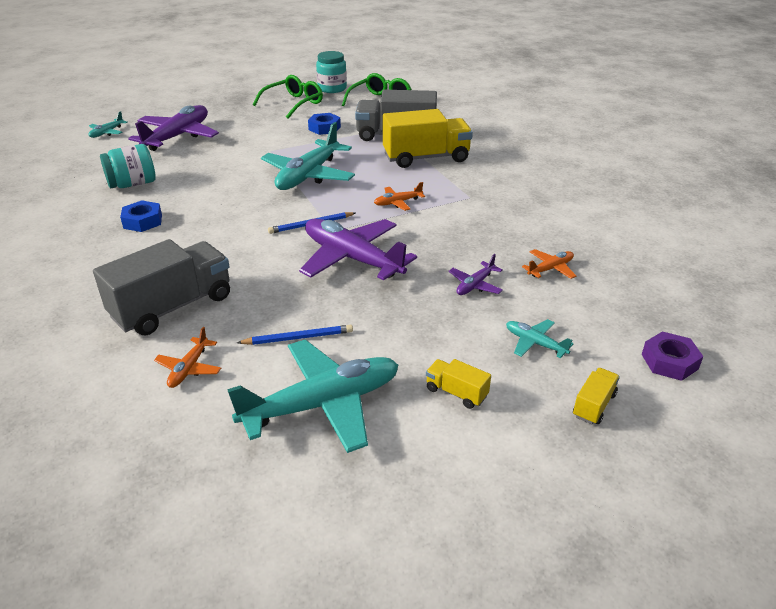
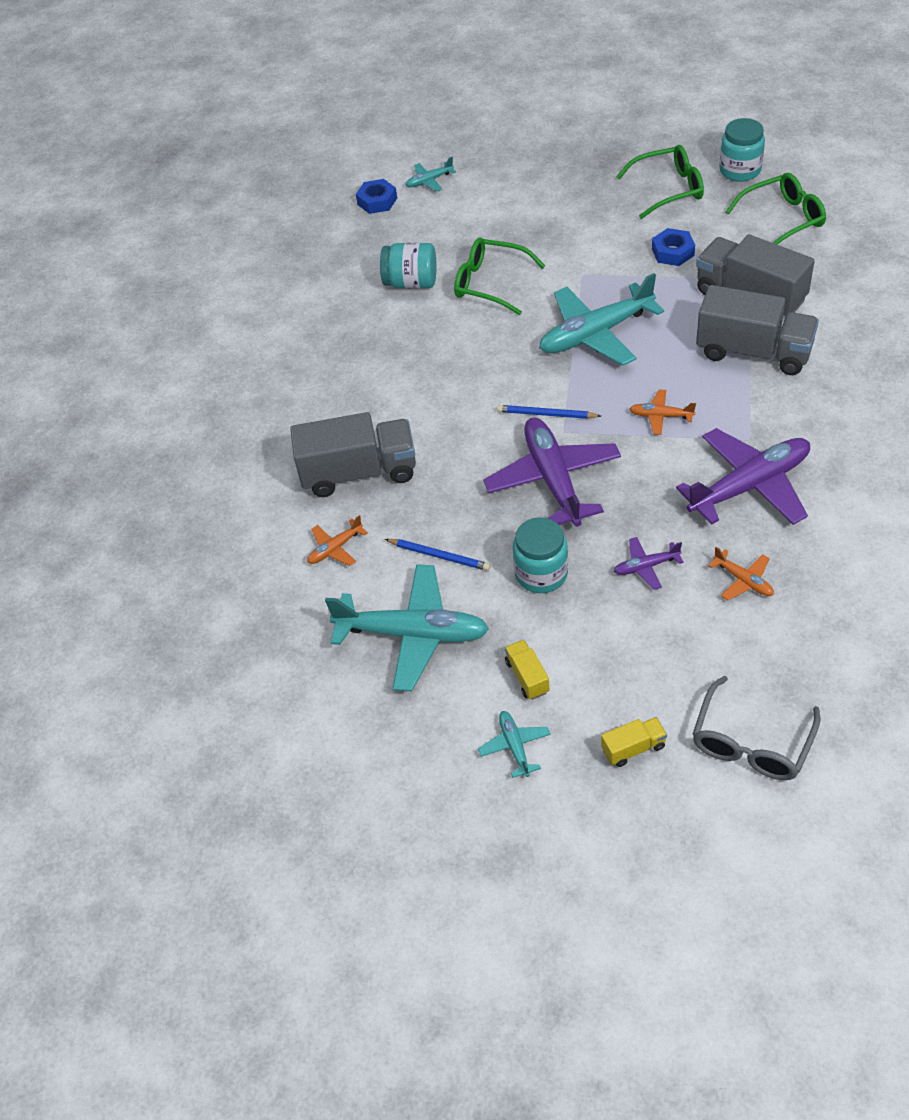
camera: 40 degrees right, 15 degrees up
(143, 221) = (392, 345): blue nut -> blue nut (377, 201)
(178, 136) = (499, 213): purple plane -> purple plane (750, 485)
(201, 170) = (490, 283): none -> green glasses
(399, 318) = (541, 574): none -> turquoise jar
(426, 158) = (753, 352): yellow truck -> grey truck
(534, 343) = (641, 661): turquoise plane -> turquoise plane (514, 746)
(550, 269) = (743, 580): orange plane -> orange plane turned 45 degrees clockwise
(669, 361) = (751, 743): purple nut -> grey glasses

